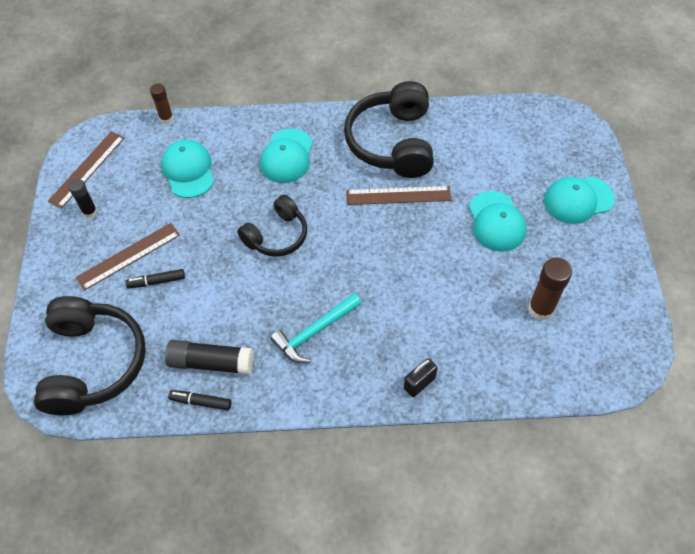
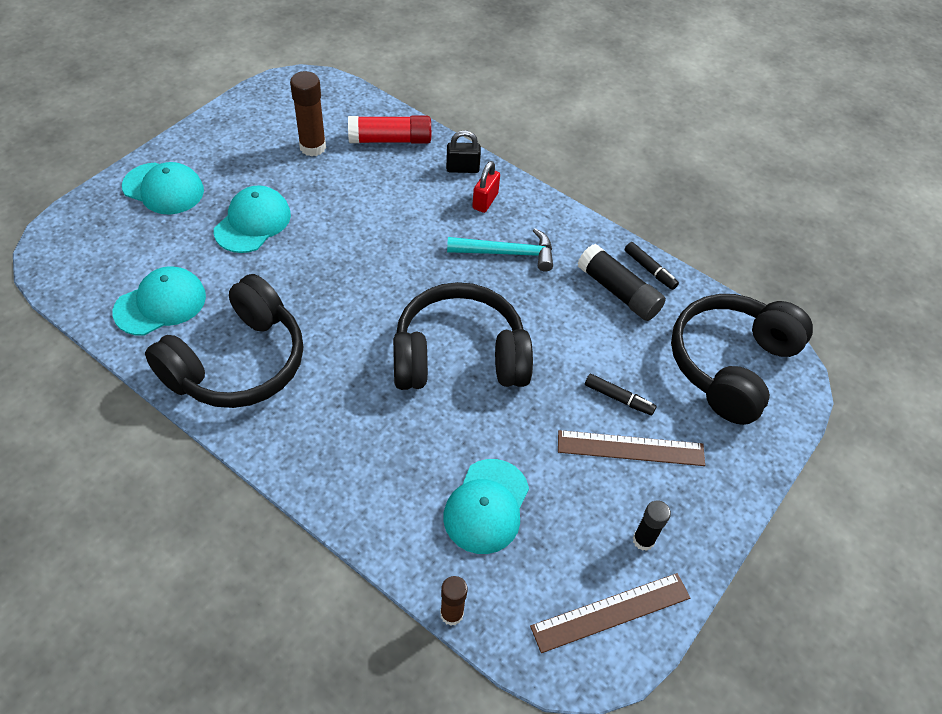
camera: 145 degrees left, 5 degrees down
(276, 235) = (459, 356): black headphones -> black headphones, size x1.64
(287, 156) = (361, 435): turquoise cap -> turquoise cap (160, 304)
(372, 365) = (485, 201): none -> red padlock
(398, 196) = (303, 306): brown ruler -> none
(499, 364) = (390, 140): none -> red glue stick

